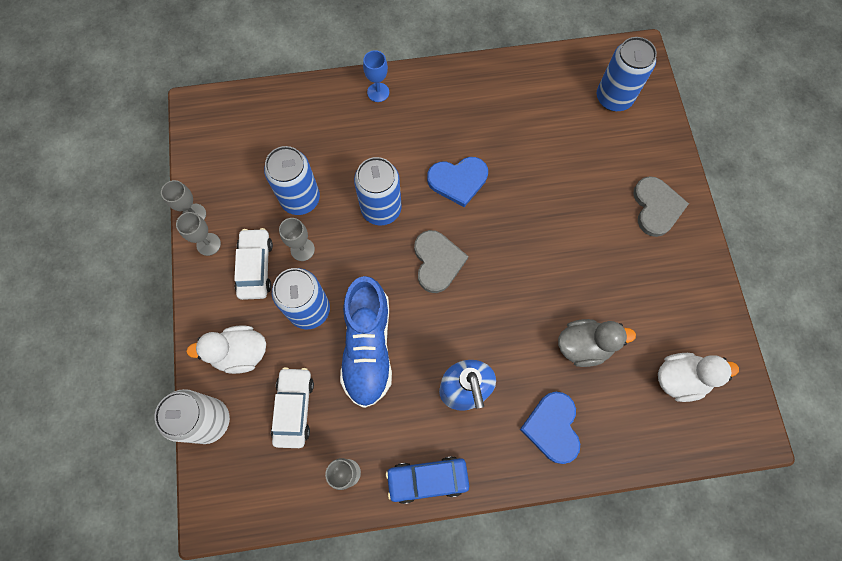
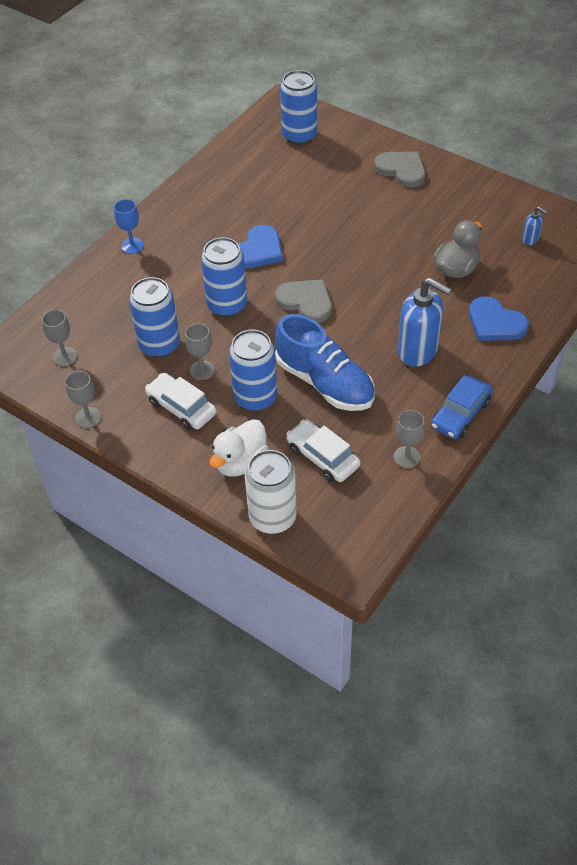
camera: 45 degrees left, 20 degrees down
(208, 244) = (125, 424): grey goblet -> grey goblet (65, 356)
(680, 379) = (530, 239): white duck -> blue soap dispenser

